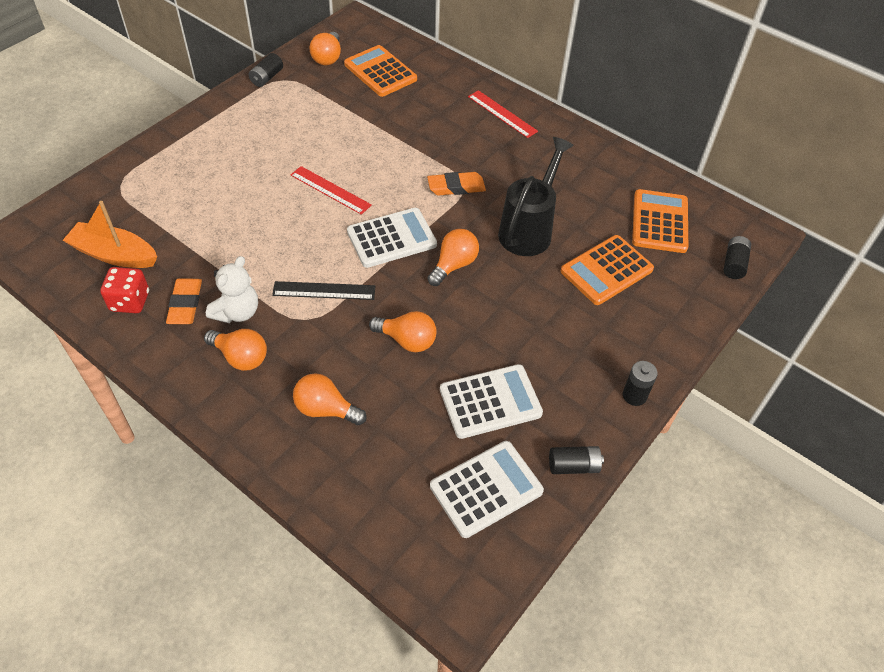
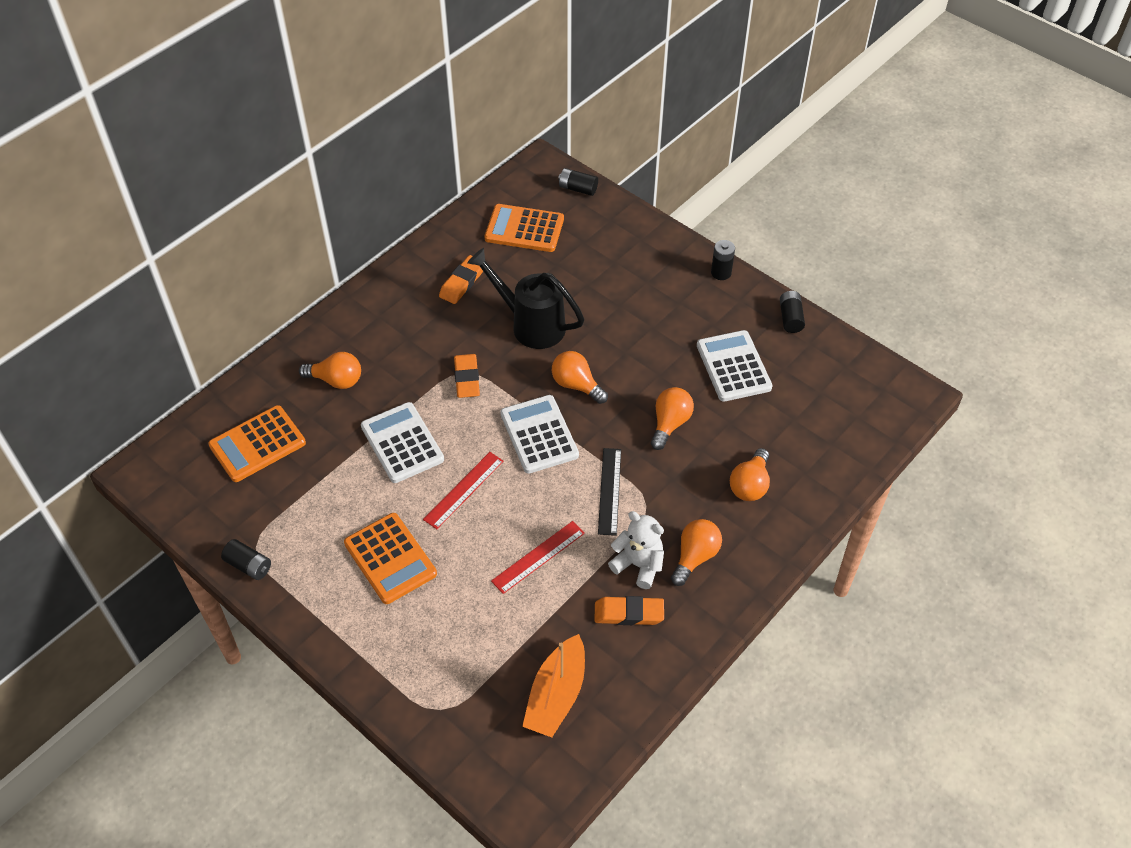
camera: 85 degrees left, 0 degrees up
(130, 301) = (625, 667): red dice -> none
(327, 58) = (218, 500): orange light bulb -> orange light bulb (336, 380)
(486, 489) = (817, 374): white calculator -> white calculator (402, 443)
(502, 114) = (353, 333): red ruler -> red ruler (538, 557)
(575, 179) = (462, 282): none -> orange eraser
(606, 270) = (584, 274): orange calculator -> orange calculator (390, 559)

